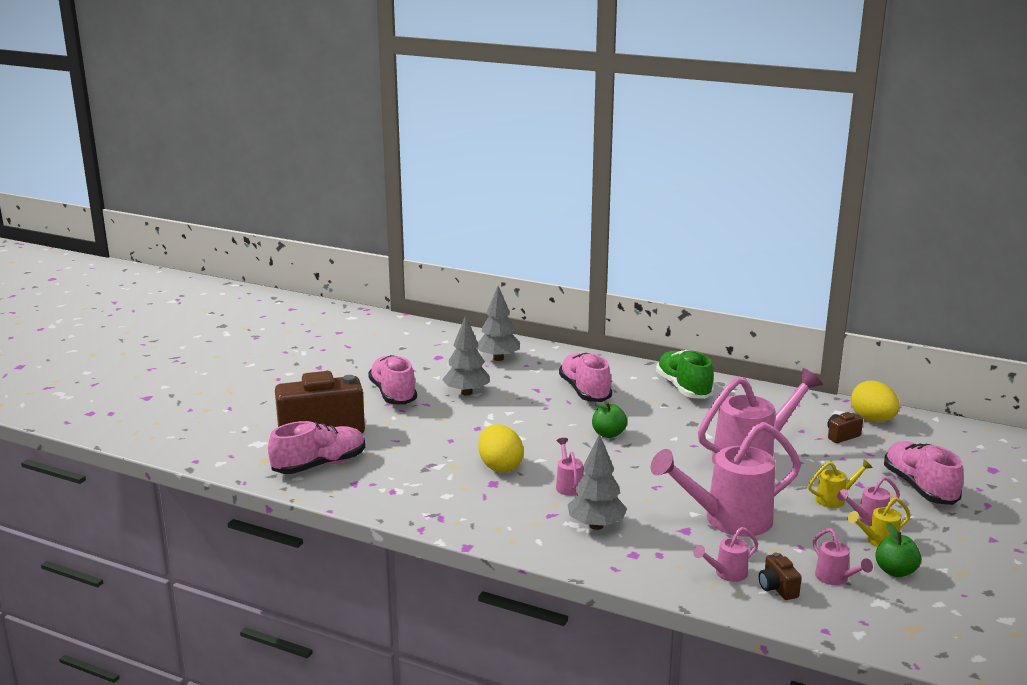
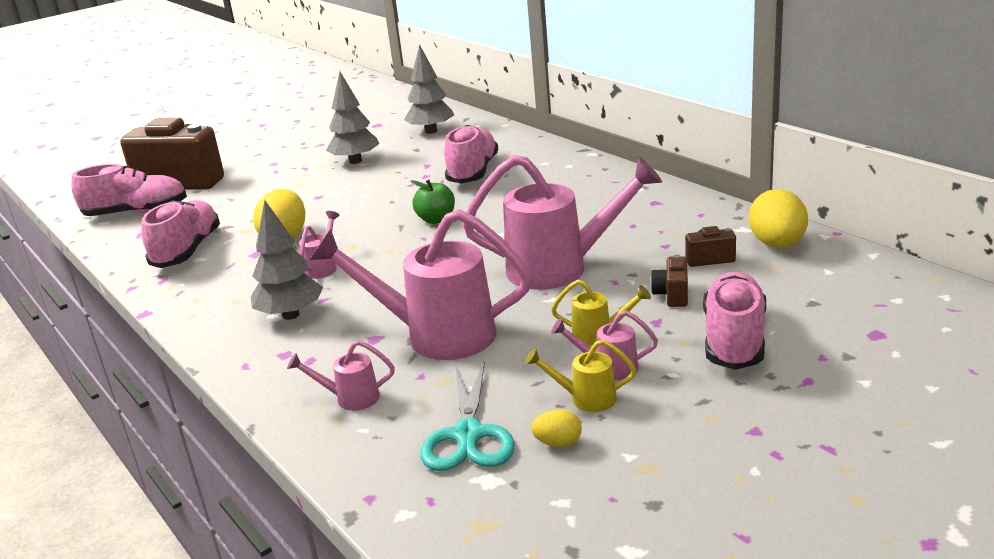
camera: 30 degrees right, 5 degrees up
(393, 394) = (289, 155): pink shoe -> pink shoe (187, 251)
(683, 388) = (585, 180): green shoe -> none
(777, 588) = (383, 430): brown camera -> brown camera (672, 295)
(835, 579) = (468, 435): pink watering can -> turquoise scissors
(895, 571) = (558, 443): green apple -> yellow egg

